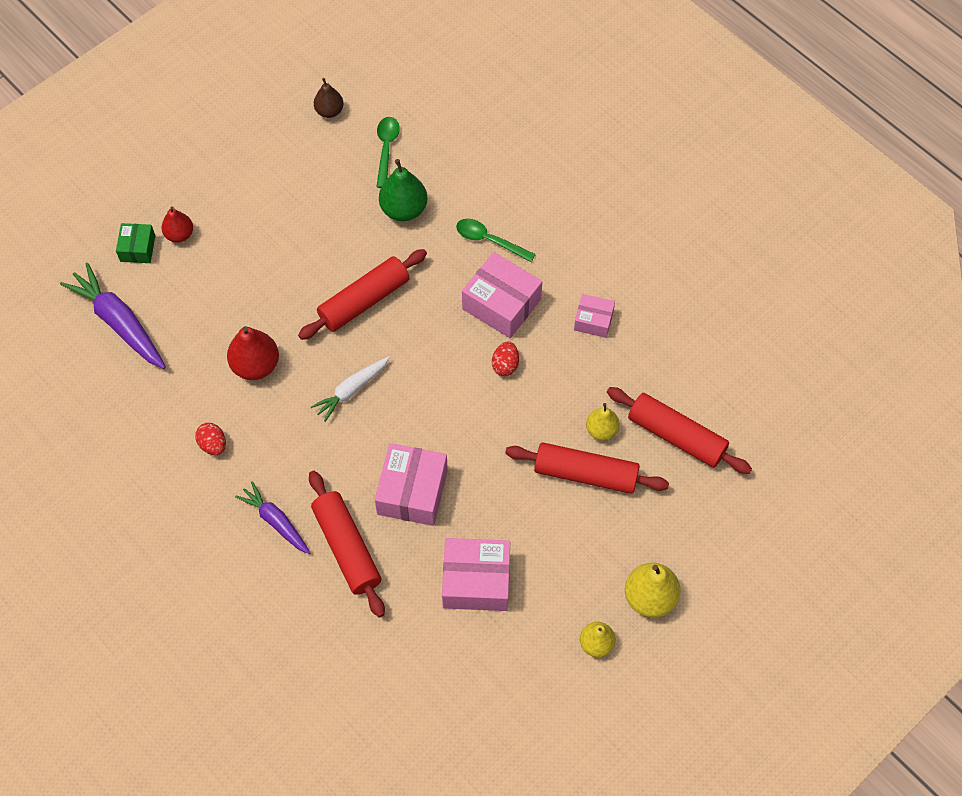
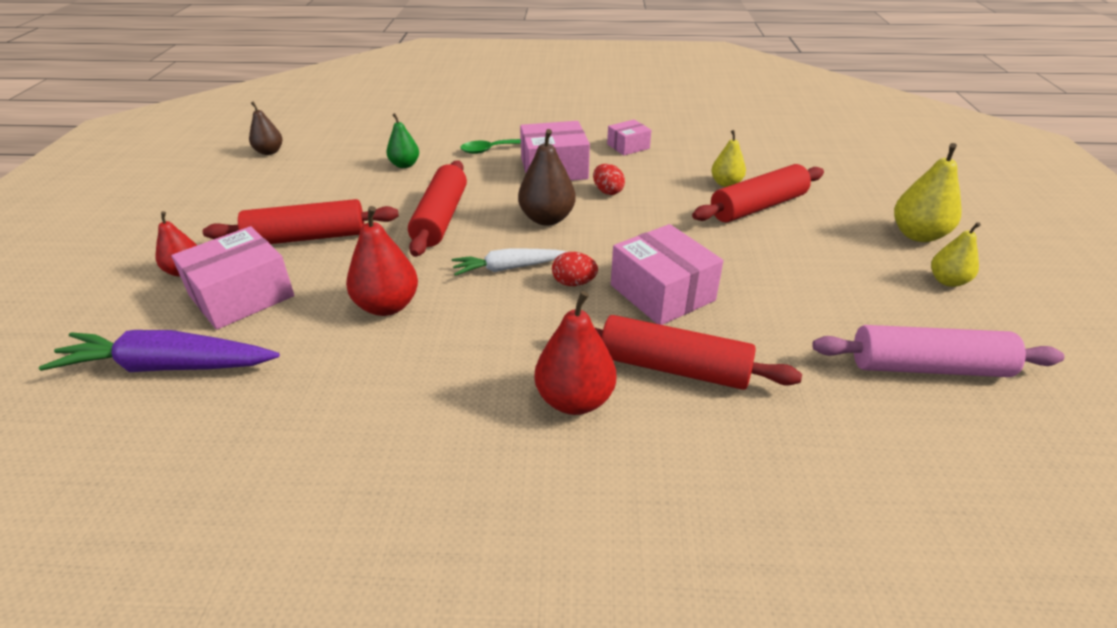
camera: 45 degrees left, 25 degrees down
(137, 248) = (137, 303): green box -> none
(213, 444) = (415, 389): red egg -> red egg (574, 283)
(276, 521) = (574, 400): purple carrot -> red pear
(352, 390) = (508, 268): white carrot -> white carrot turned 75 degrees clockwise
(386, 149) = (347, 148): green spoon -> none
(404, 209) = (405, 165): green pear -> green pear, size x0.64
(429, 360) = (547, 219): none -> brown pear
(476, 581) = (808, 309): pink box -> pink box (242, 295)
(476, 674) = (928, 367): none -> pink rolling pin
(676, 436) = (771, 162): red rolling pin -> red rolling pin (307, 237)

